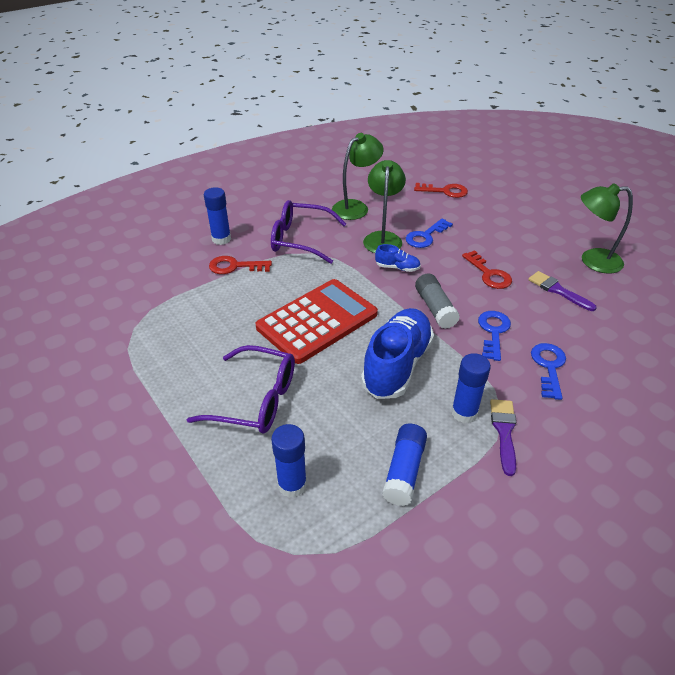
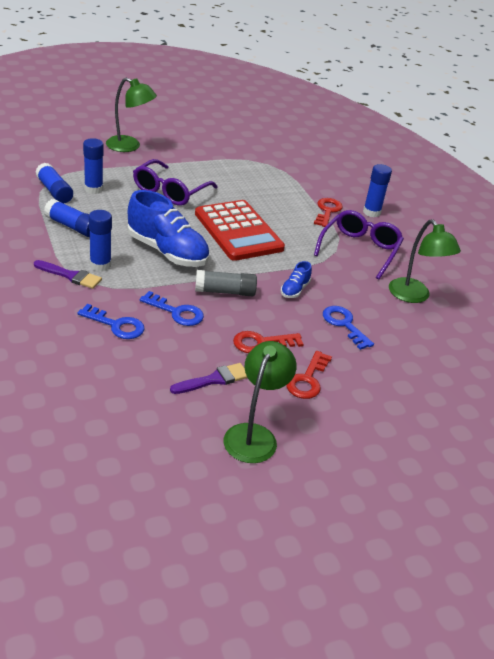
camera: 100 degrees right, 5 degrees down
(324, 531) = (54, 191): none -> blue glue stick
(383, 238) = (349, 296): green lamp -> green lamp (129, 146)
(445, 191) = (441, 373): red key -> red key (307, 380)

